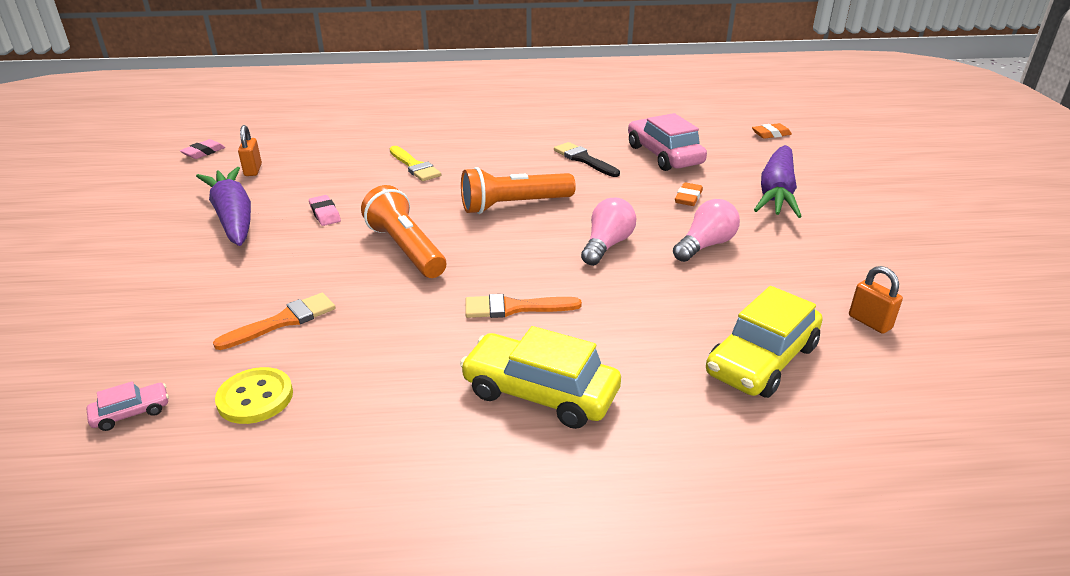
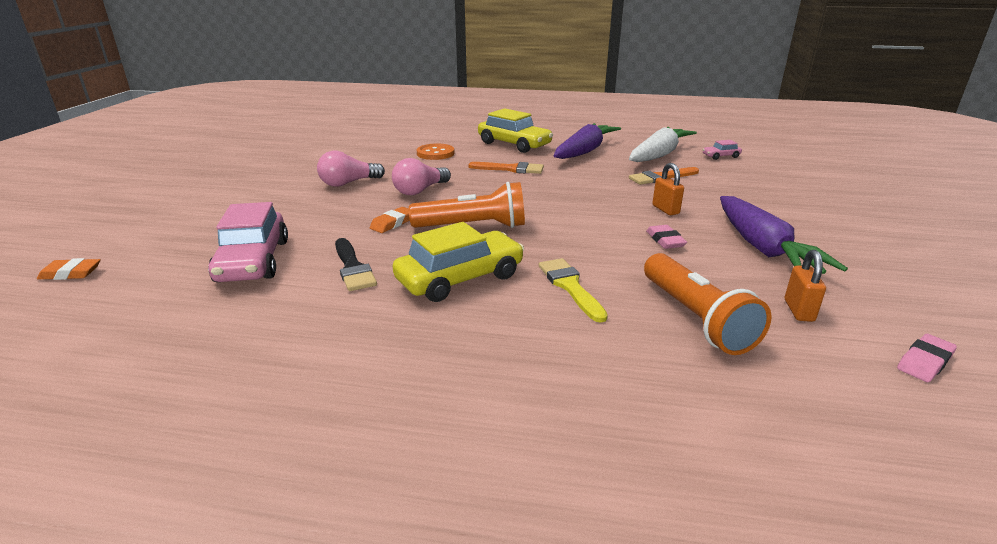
camera: 165 degrees left, 5 degrees down
(255, 398) = (659, 155): yellow button -> white carrot
(406, 249) = (581, 205): orange flashlight -> orange flashlight (695, 318)
(659, 334) = (435, 153): none -> orange button
(688, 198) = (306, 214): orange eraser -> orange eraser (392, 223)
(761, 360) = (396, 143): yellow car -> yellow car (460, 278)
(776, 193) = (223, 209): purple carrot -> purple carrot (584, 151)
(869, 322) = (318, 147): orange padlock -> orange padlock (665, 209)

